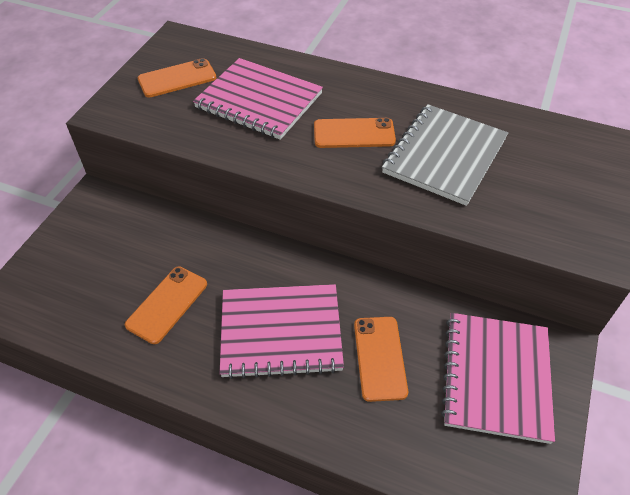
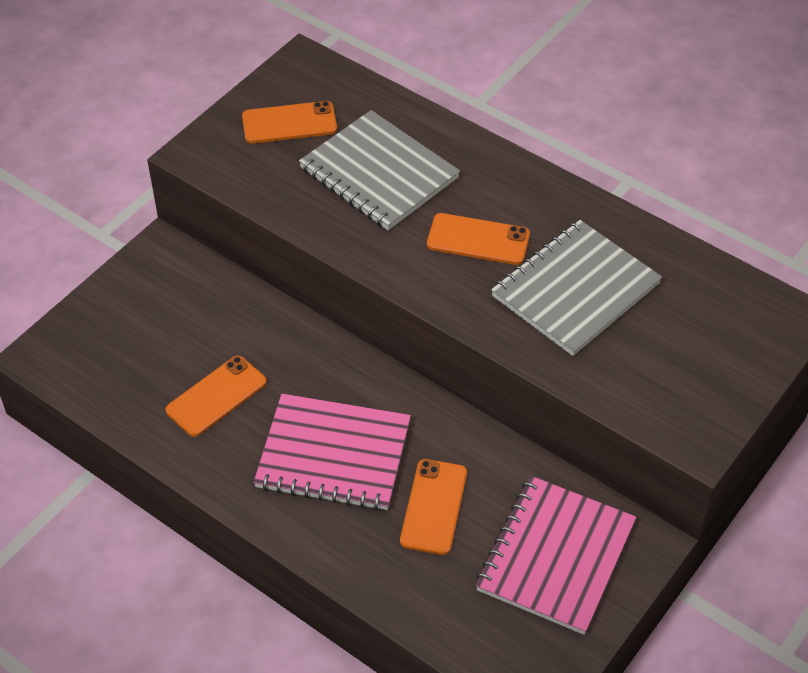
camera: 15 degrees right, 0 degrees up
(258, 101) = (379, 173): pink notebook -> grey notebook

